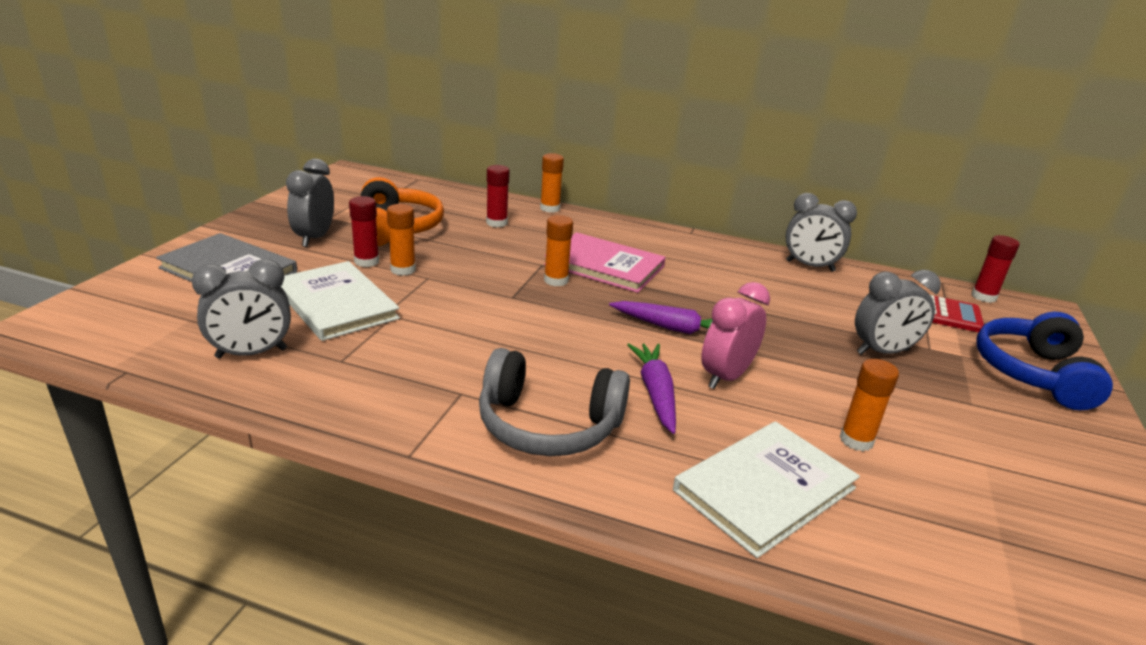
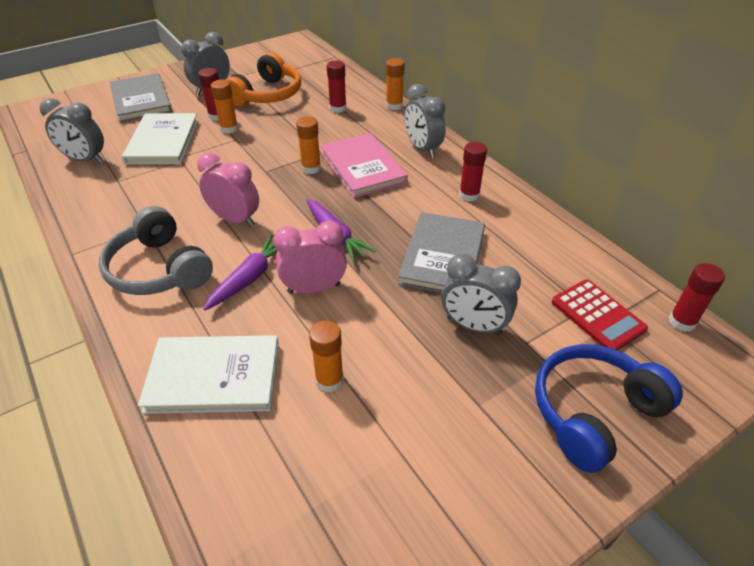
camera: 40 degrees right, 15 degrees up
(553, 349) = (235, 219): none -> pink clock
(727, 261) = (469, 195): none -> red glue stick
(782, 312) = (442, 256): none -> grey book
(810, 266) = (539, 225): grey clock -> grey clock (422, 149)

